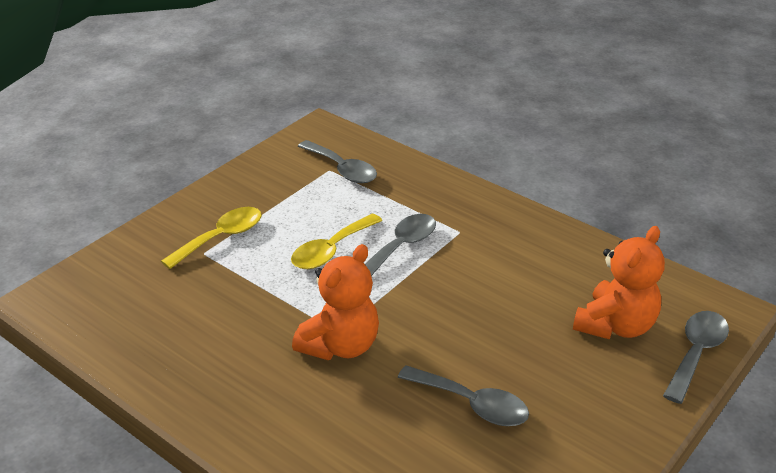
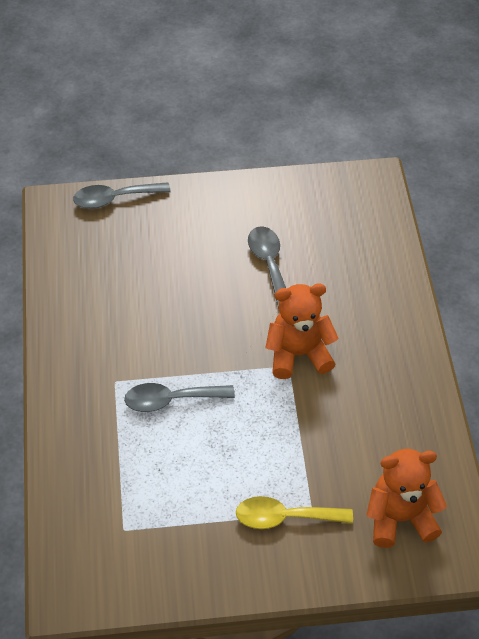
camera: 135 degrees left, 15 degrees up
(331, 250) = (220, 437): yellow spoon -> none
(342, 169) = (113, 520): grey spoon -> none
(615, 325) = (128, 244): orange teddy bear -> orange teddy bear (400, 518)

